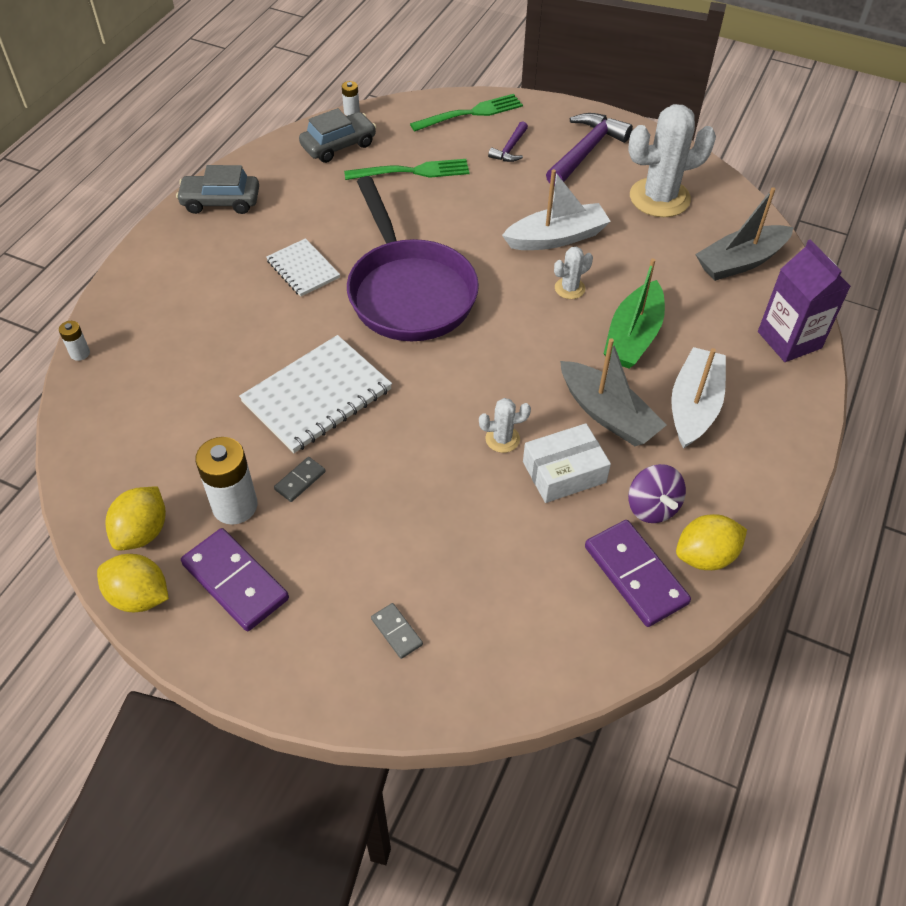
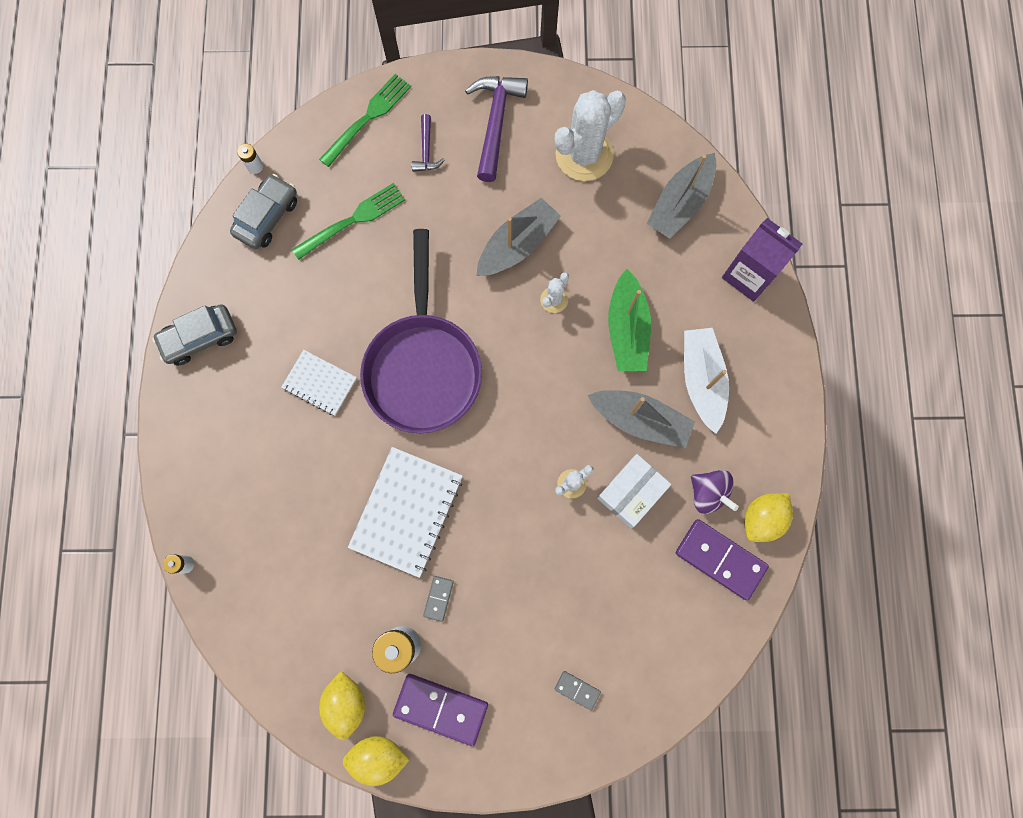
camera: 25 degrees left, 25 degrees up
(409, 292) = (423, 366): purple pan -> purple pan turned 45 degrees clockwise
(557, 238) = (517, 245): white boat -> grey boat

